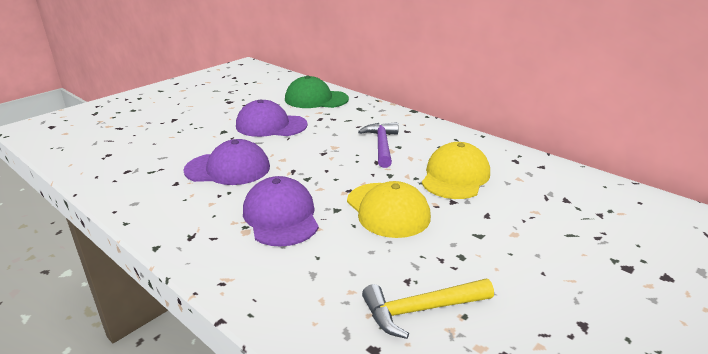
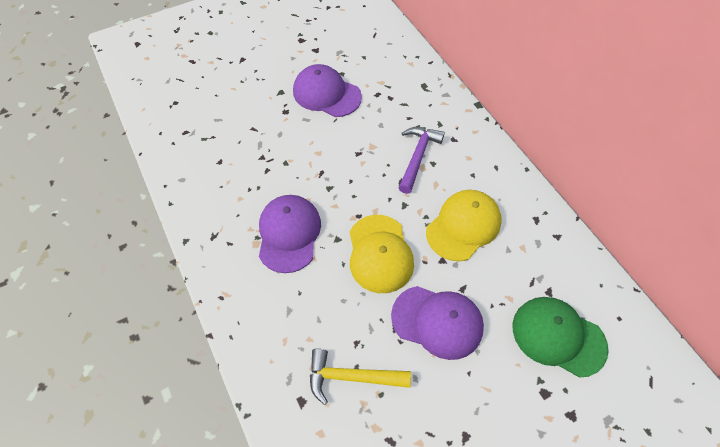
camera: 20 degrees right, 30 degrees up
(228, 169) = (267, 153): purple cap -> purple cap (437, 322)
(316, 99) = (387, 57): green cap -> green cap (558, 336)

